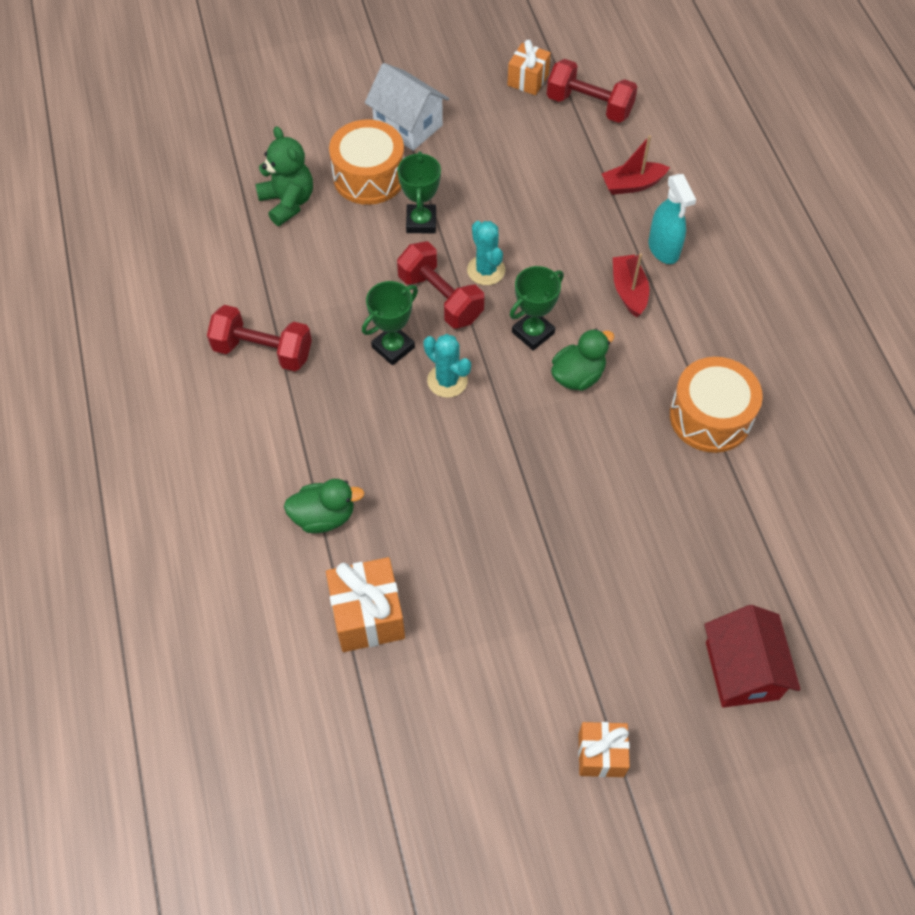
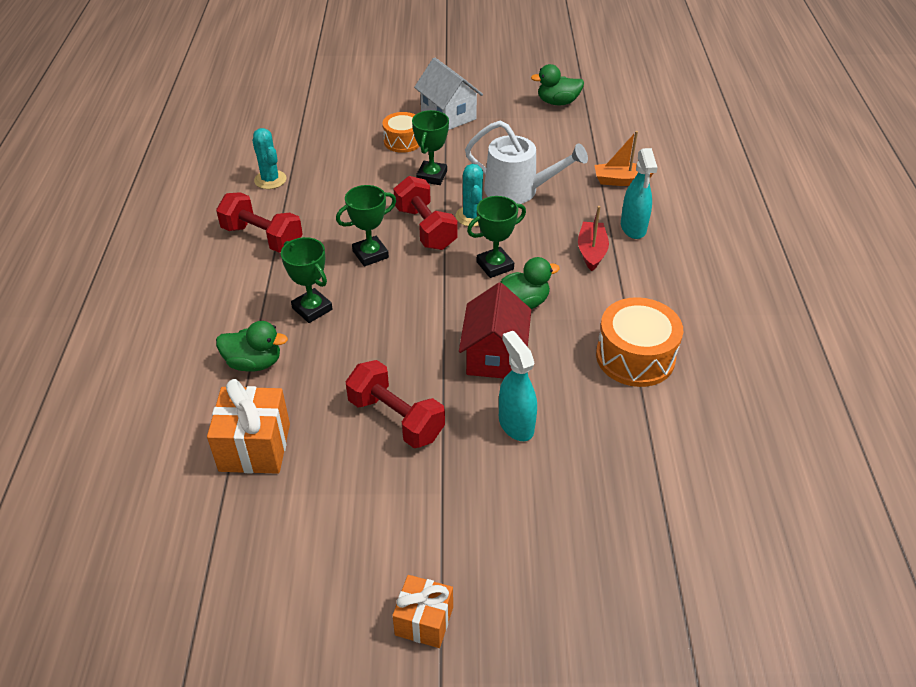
camera: 15 degrees right, 15 degrees down
(288, 202) = (330, 147): green teddy bear -> none
(358, 434) = (312, 309): none -> green trophy
(369, 176) = (403, 141): orange drum -> orange drum, size x0.63
(447, 381) = (406, 286): turquoise cactus -> turquoise cactus (270, 180)
(525, 222) = (518, 190): none -> white watering can
(528, 80) = (557, 102): orange gift -> green duck
(589, 106) = (602, 125): red dumbbell -> red dumbbell (396, 418)
(617, 525) = (516, 424): none -> turquoise spray bottle
(632, 185) = (621, 180): red boat -> orange boat
(742, 670) = (597, 578): red house -> red house (494, 355)

